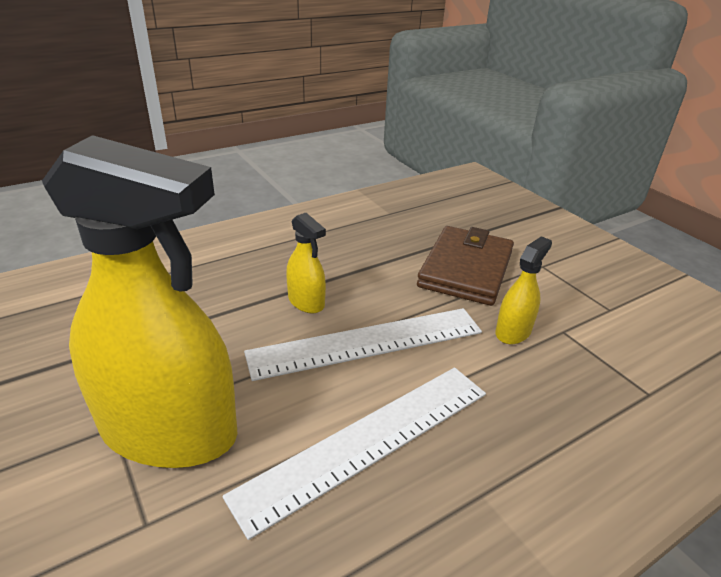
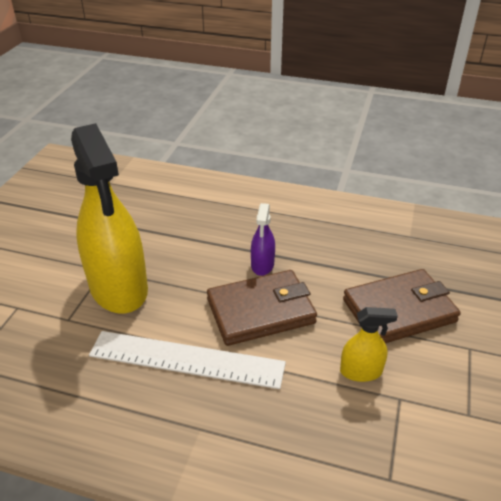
camera: 50 degrees right, 5 degrees up
(306, 302) = (262, 265): yellow spray bottle -> purple spray bottle
(367, 342) = (260, 311): white ruler -> brown wallet

